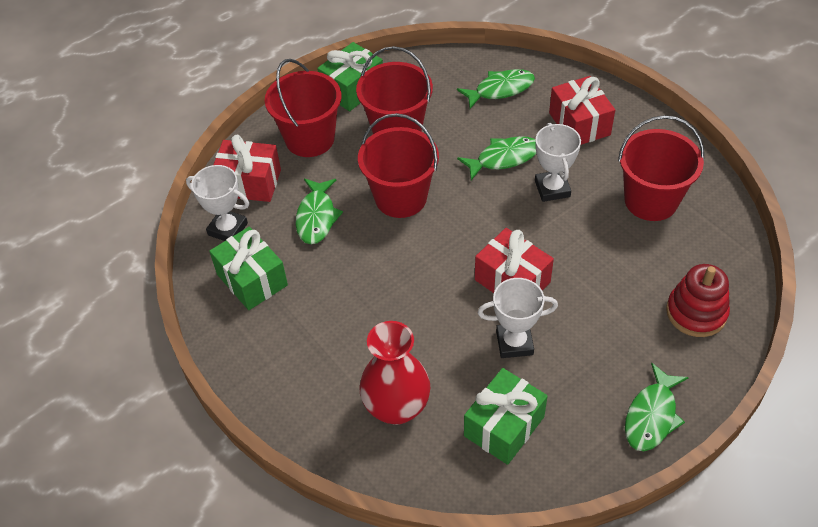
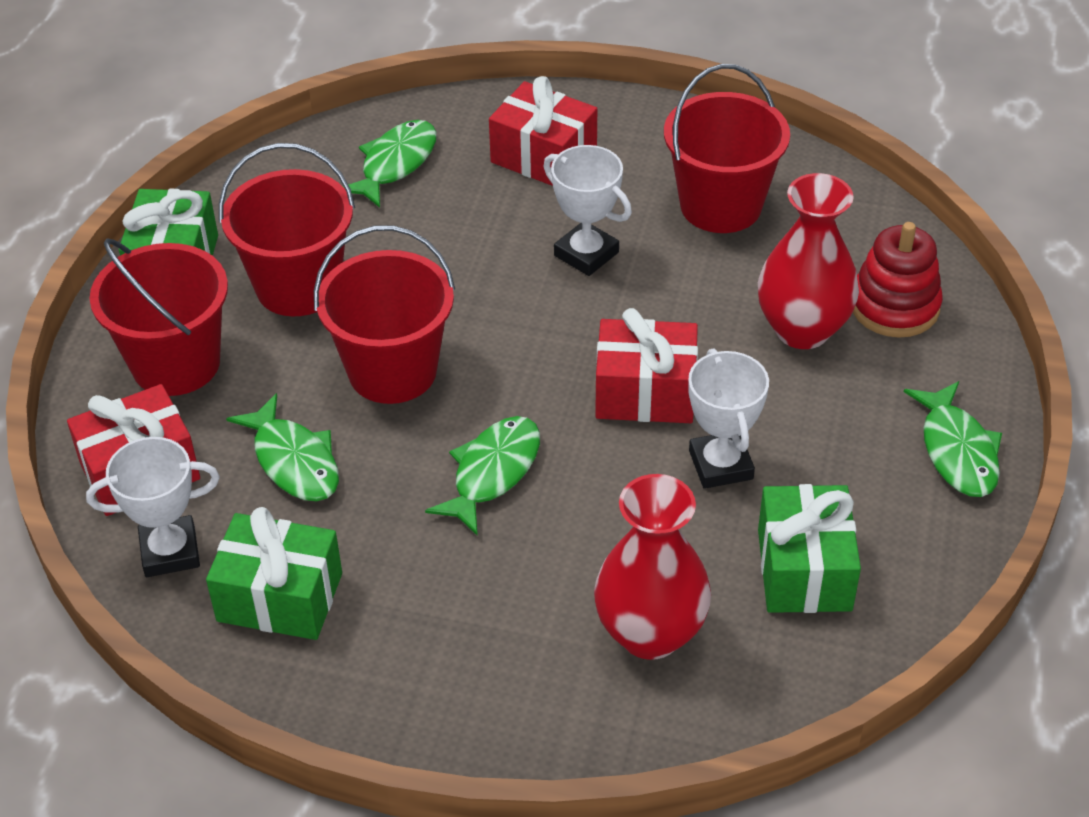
camera: 40 degrees left, 5 degrees down
(503, 158) = (485, 248): green fish -> green fish (492, 472)
(514, 343) = (721, 465): white trophy -> white trophy turned 60 degrees counterclockwise
(629, 295) = (802, 329): none -> red vase

